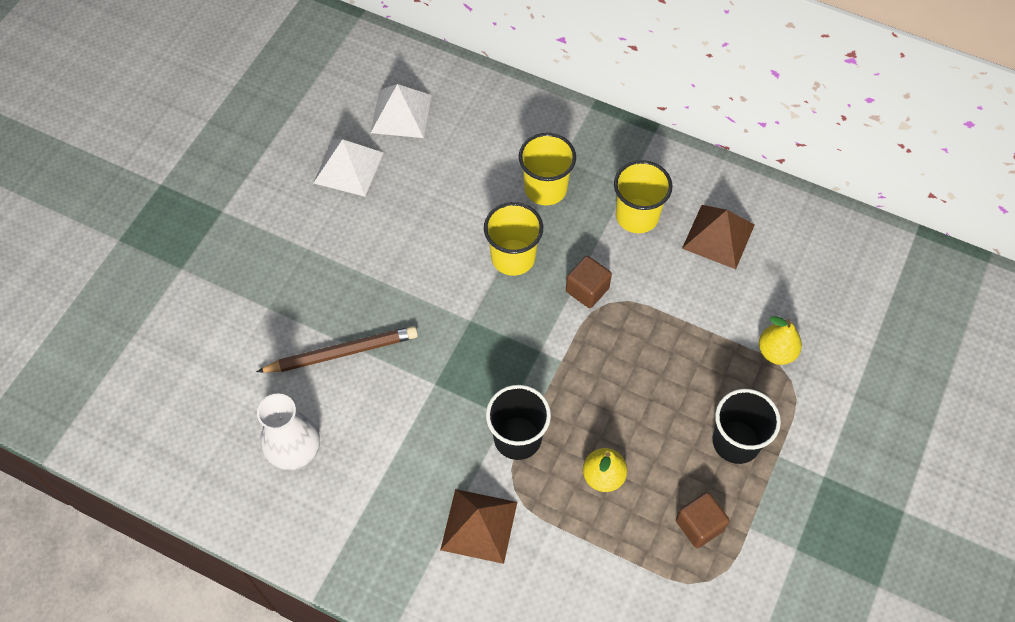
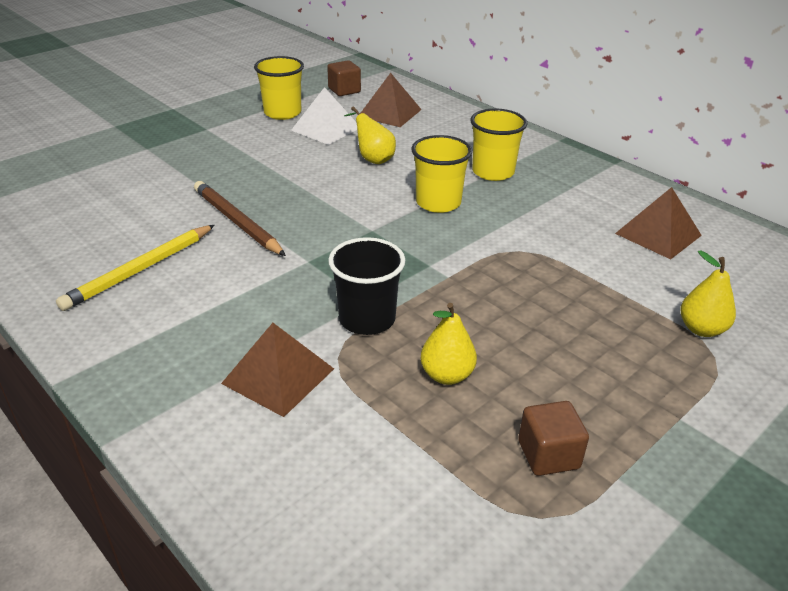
camera: 20 degrees right, 25 degrees down
(295, 450) = (139, 270): white vase -> yellow pencil
(342, 353) = (237, 221): brown pencil -> brown pencil turned 135 degrees counterclockwise
(401, 113) = (389, 113): white pyramid -> brown pyramid
(421, 206) = (373, 159): none -> yellow pear
(587, 290) = (501, 237): brown cube -> brown cube (344, 90)
(637, 216) = (575, 204): yellow cup -> yellow cup (282, 113)
(736, 442) = (626, 390): black cup -> none

